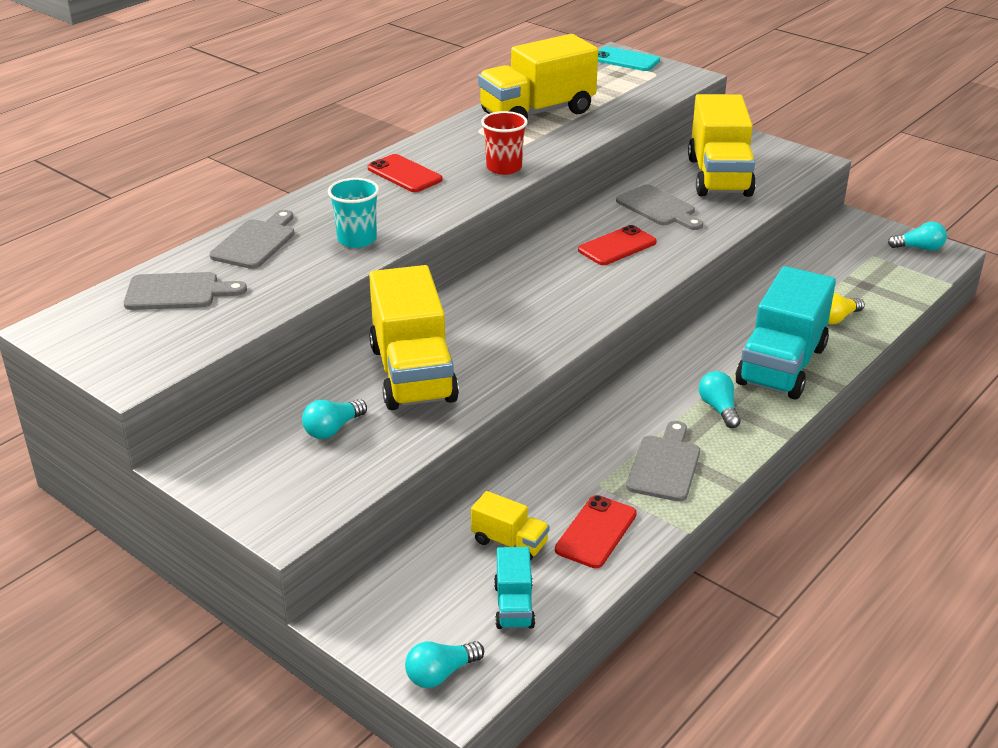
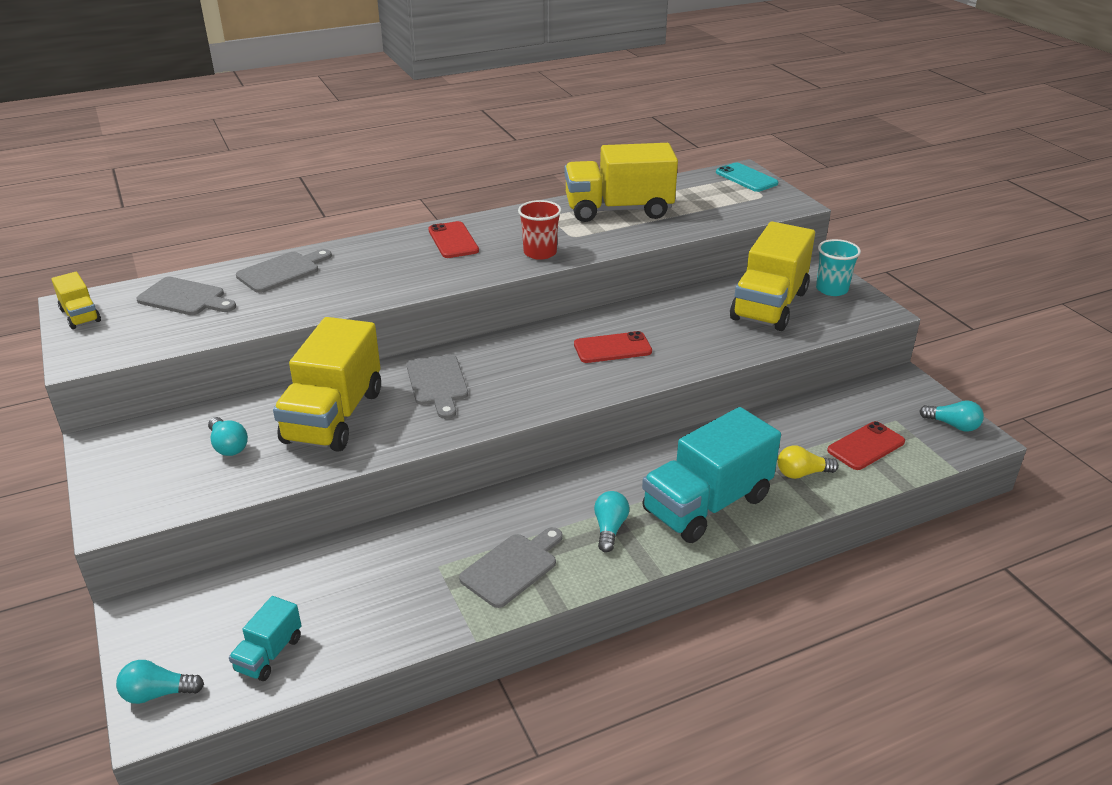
camera: 25 degrees right, 0 degrees up
(333, 429) = (228, 446): turquoise light bulb -> turquoise light bulb turned 105 degrees counterclockwise
(357, 239) = (358, 287): turquoise cup -> turquoise cup (831, 289)
(510, 542) = (318, 594): yellow truck -> yellow truck (80, 316)
(596, 532) = (396, 610): red phone -> red phone (866, 446)
(658, 208) = (684, 321): grey cutting board -> grey cutting board (438, 383)

